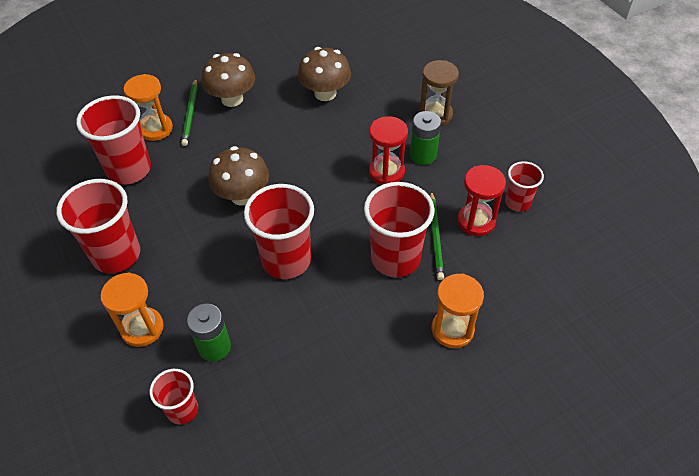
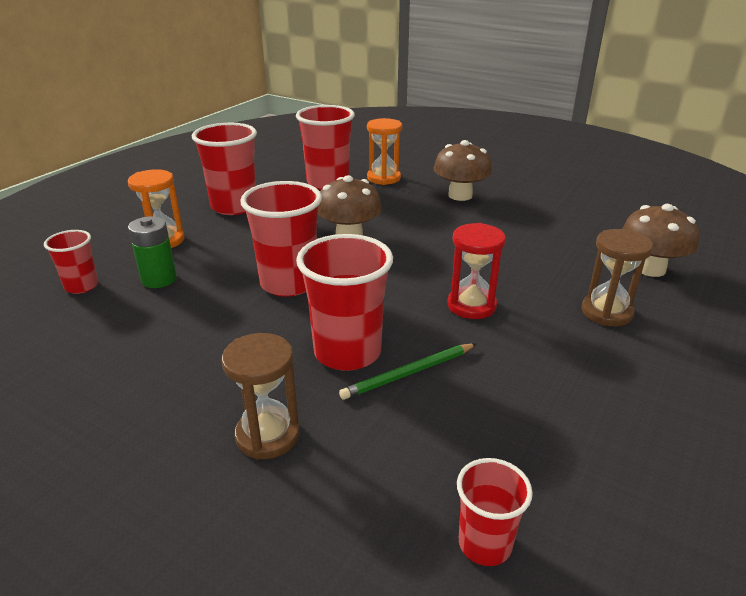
camera: 60 degrees right, 20 degrees down
(191, 113) = (419, 185): green pencil -> none
(325, 93) = (534, 235): brown mushroom -> brown mushroom (650, 269)
(423, 155) = (529, 323): green battery -> none
(452, 329) = (268, 435): orange hourglass -> brown hourglass
(476, 221) = (468, 401): red hourglass -> none
(517, 202) = (545, 433): red cup -> red cup (485, 544)

